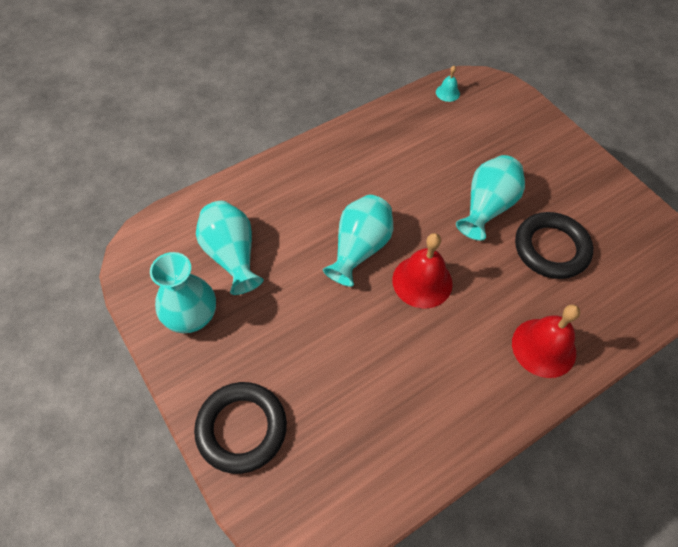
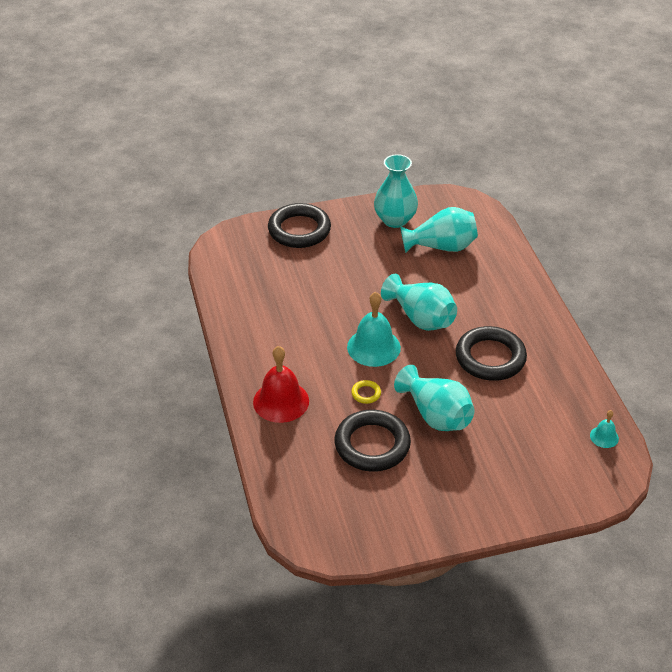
camera: 110 degrees right, 15 degrees down
(391, 180) = (490, 358): none -> black ring
(422, 281) = (373, 347): red bell -> turquoise bell
(490, 271) = (366, 393): none -> yellow ring

